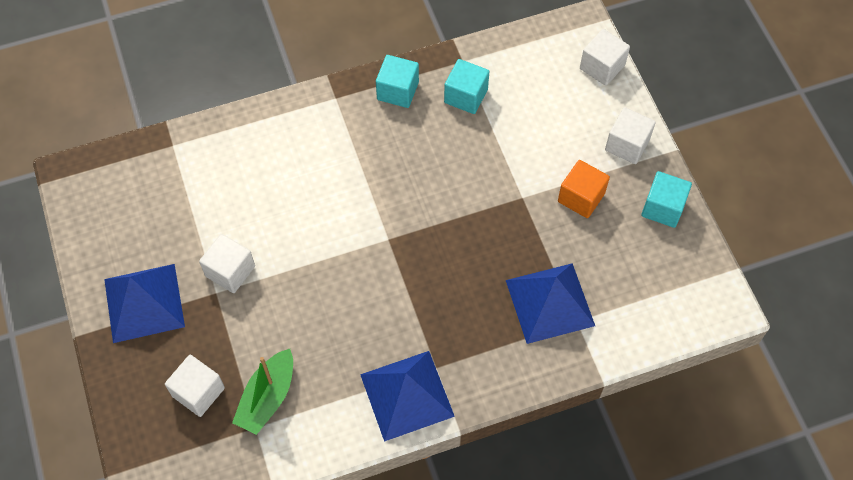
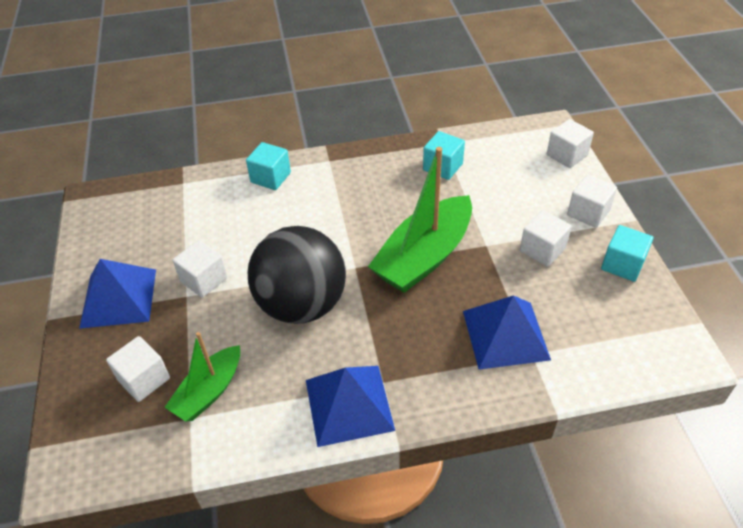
camera: 10 degrees right, 15 degrees down
(340, 290) = (302, 305): none -> black ball
(398, 91) = (383, 159): turquoise cube -> turquoise cube (270, 177)
(459, 218) = (424, 257): none -> green boat
(581, 197) = (542, 250): orange cube -> white cube

